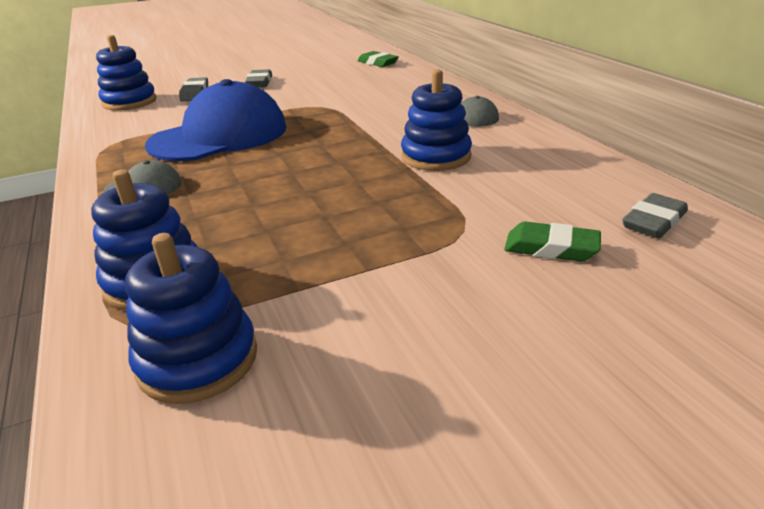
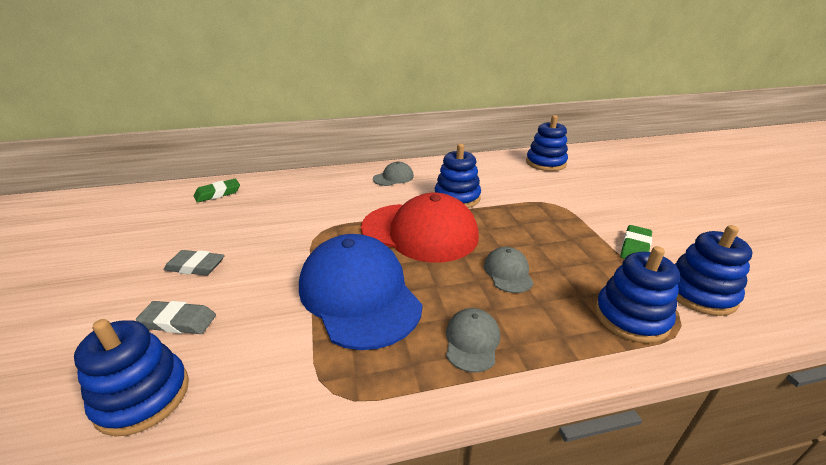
camera: 80 degrees left, 0 degrees up
(255, 199) = (508, 272): none -> grey cap
(334, 146) = (420, 232): none -> red cap
(551, 248) = (570, 187): green eraser -> green eraser (635, 247)
(653, 222) = (545, 163): grey eraser -> blue stacking toy

